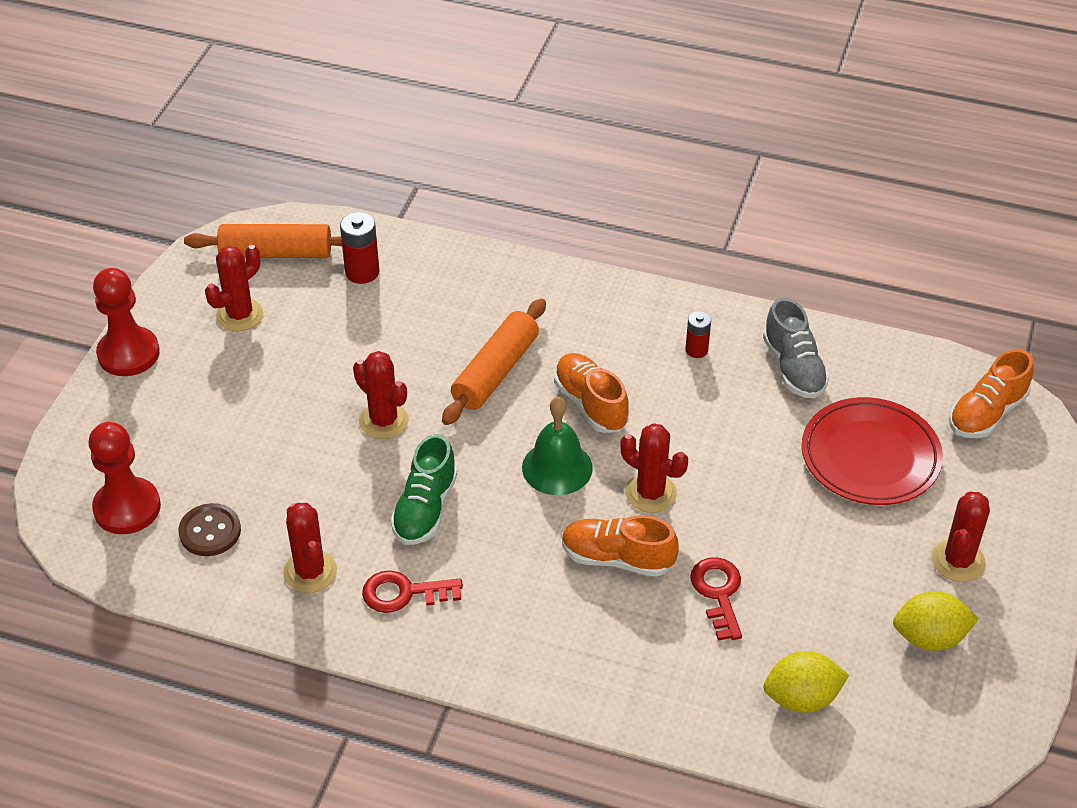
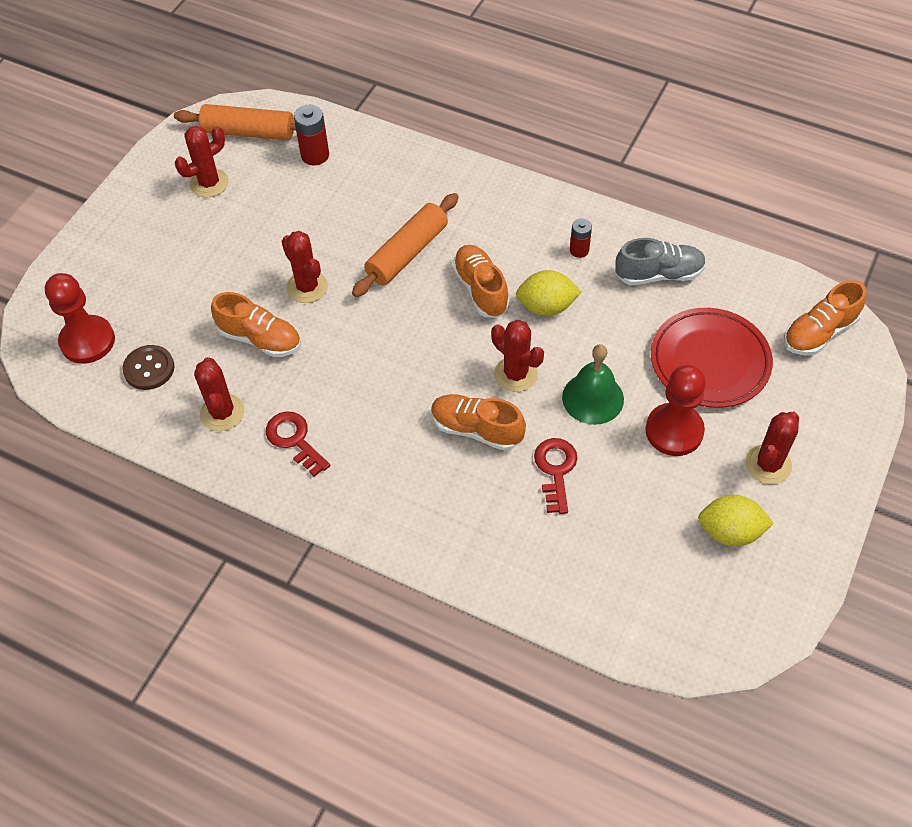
camera: 10 degrees right, 10 degrees up
(128, 354) = (114, 208): red pawn -> red pawn (674, 431)
(338, 484) = (260, 339): none -> orange shoe
(404, 593) = (294, 440): red key -> red key turned 45 degrees clockwise
(425, 509) = (326, 368): green shoe -> none
(557, 467) = (442, 343): green bell -> green bell (593, 398)
(793, 368) = (659, 274): grey shoe -> grey shoe turned 90 degrees counterclockwise
(801, 698) = (609, 573): yellow lemon -> yellow lemon (546, 307)

